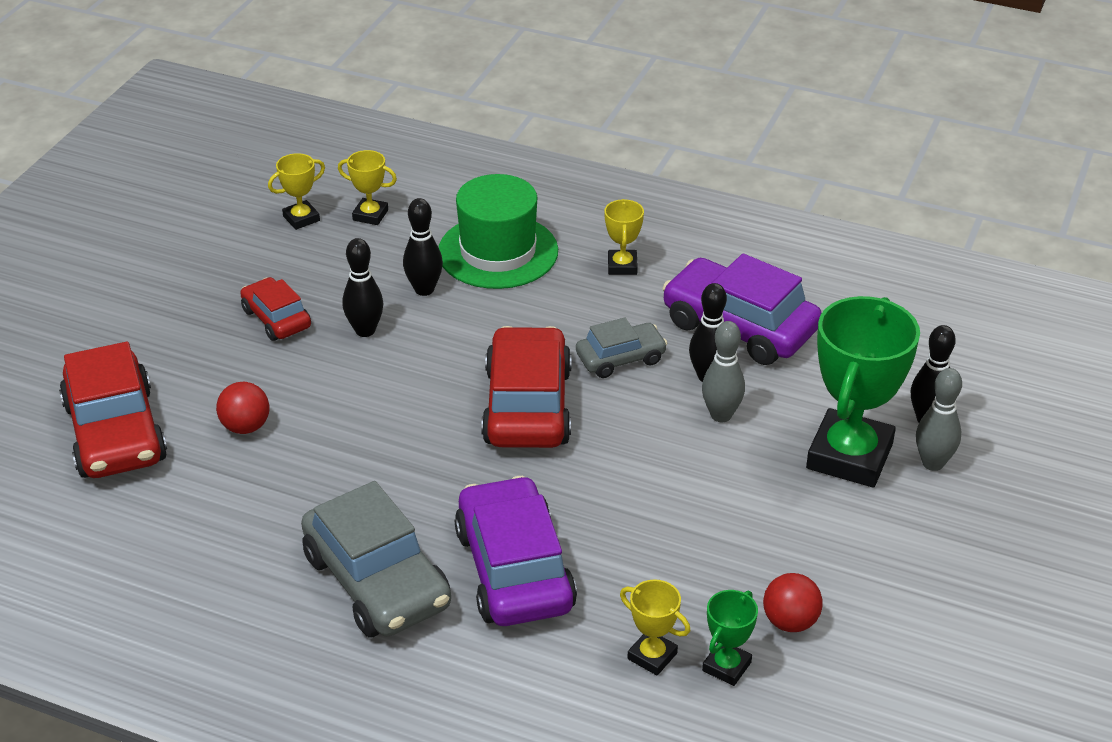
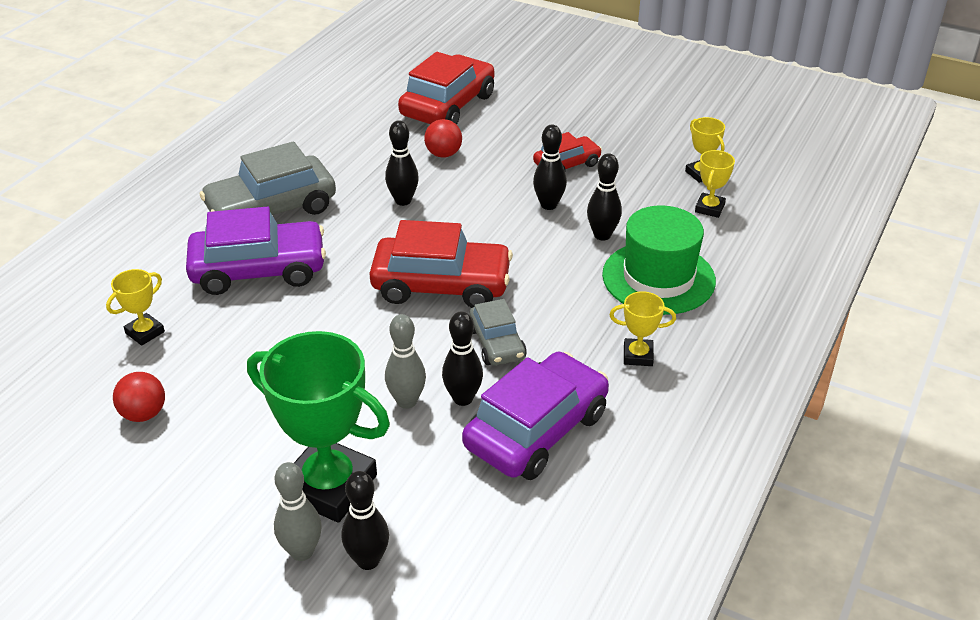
camera: 95 degrees right, 0 degrees up
(115, 433) = (448, 105): red car -> red car turned 135 degrees clockwise
(356, 454) = (403, 201): none -> black bowling pin
(726, 666) = (116, 371): green trophy -> none

